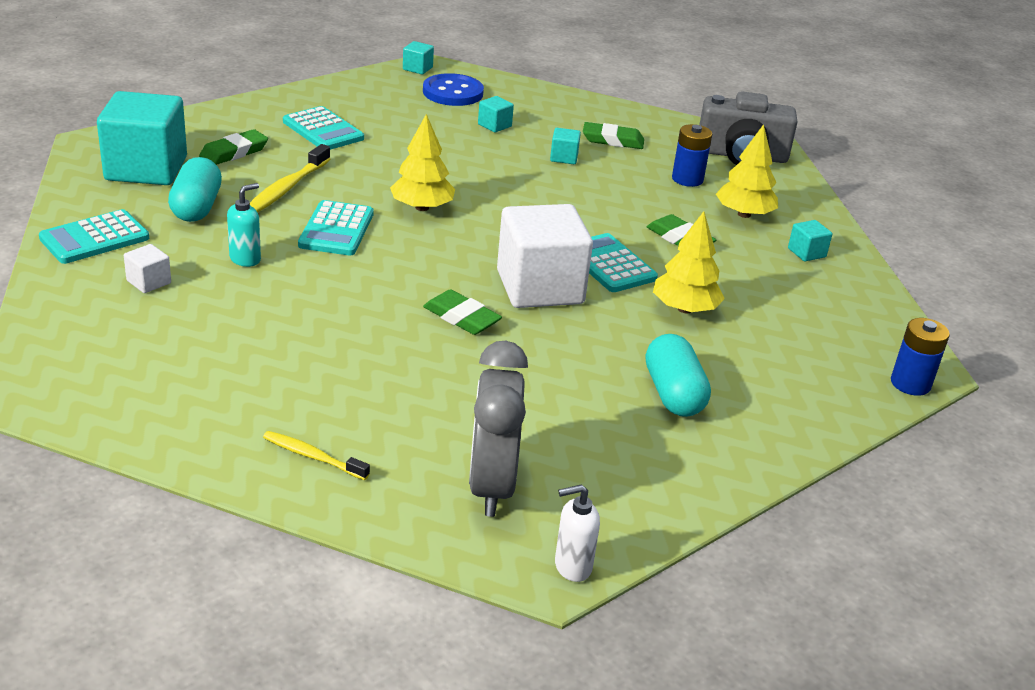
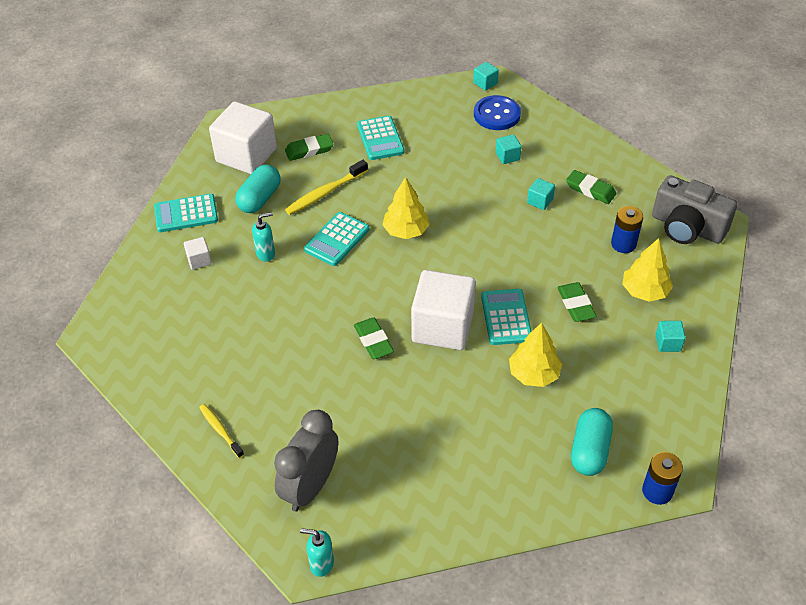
camera: 30 degrees right, 15 degrees up
(146, 169) = (246, 155): turquoise cube -> white cube
(572, 567) = (321, 564): white soap dispenser -> turquoise soap dispenser
(673, 394) = (474, 448): turquoise capsule -> turquoise capsule (589, 450)

